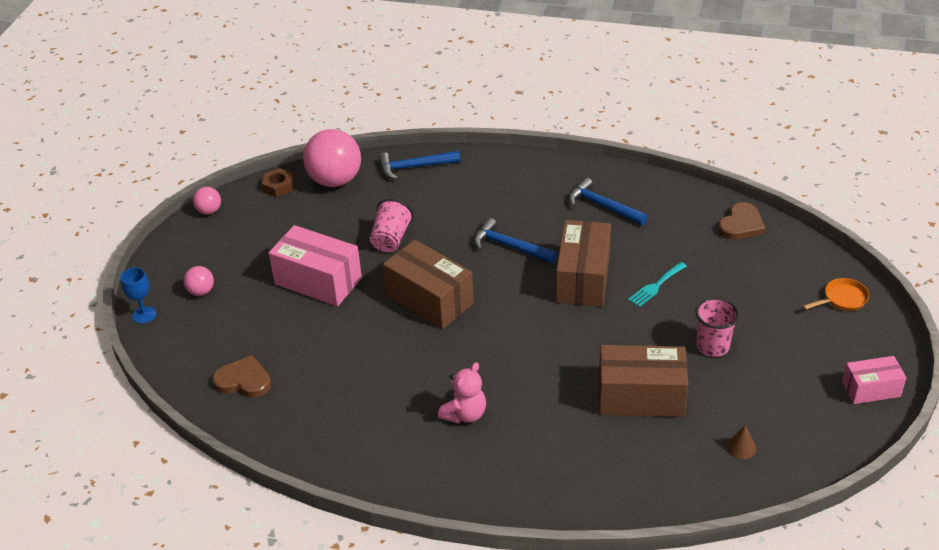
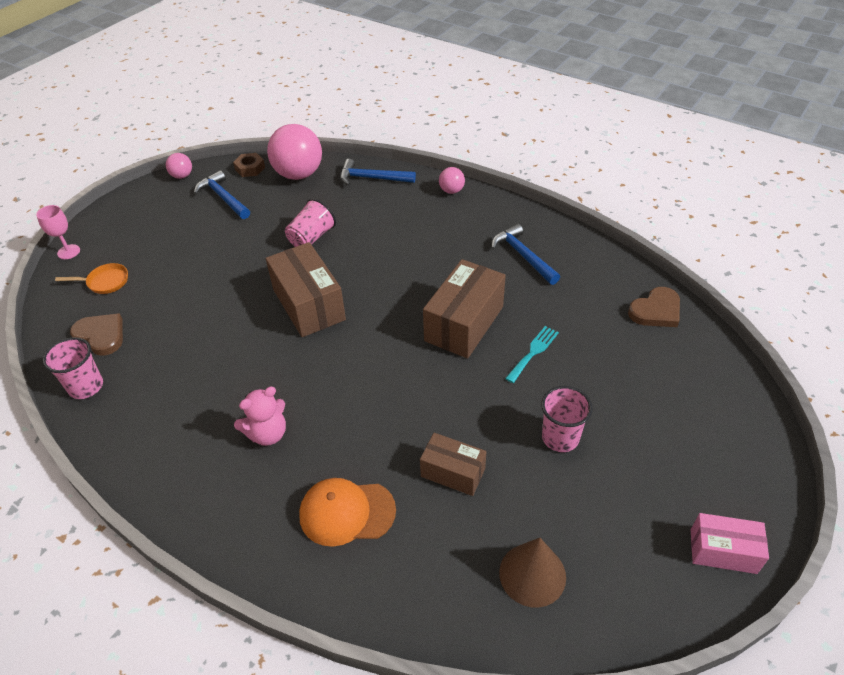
camera: 20 degrees right, 5 degrees up
(144, 315) = (68, 252): blue goblet -> pink goblet
(201, 291) = (126, 243): pink ball -> pink ball (451, 191)
(264, 426) = (86, 386): none -> pink cup
(318, 281) = (225, 260): pink box -> none
(509, 246) = (412, 272): blue hammer -> blue hammer (223, 198)
(572, 451) = (347, 512): none -> orange cap
(641, 397) = (453, 472): brown box -> brown box, size x0.59
(656, 286) = (533, 352): turquoise fork -> turquoise fork turned 150 degrees clockwise
(741, 447) = (532, 574): brown cone -> brown cone, size x1.88
(842, 299) = (734, 426): orange pan -> orange pan (105, 282)

